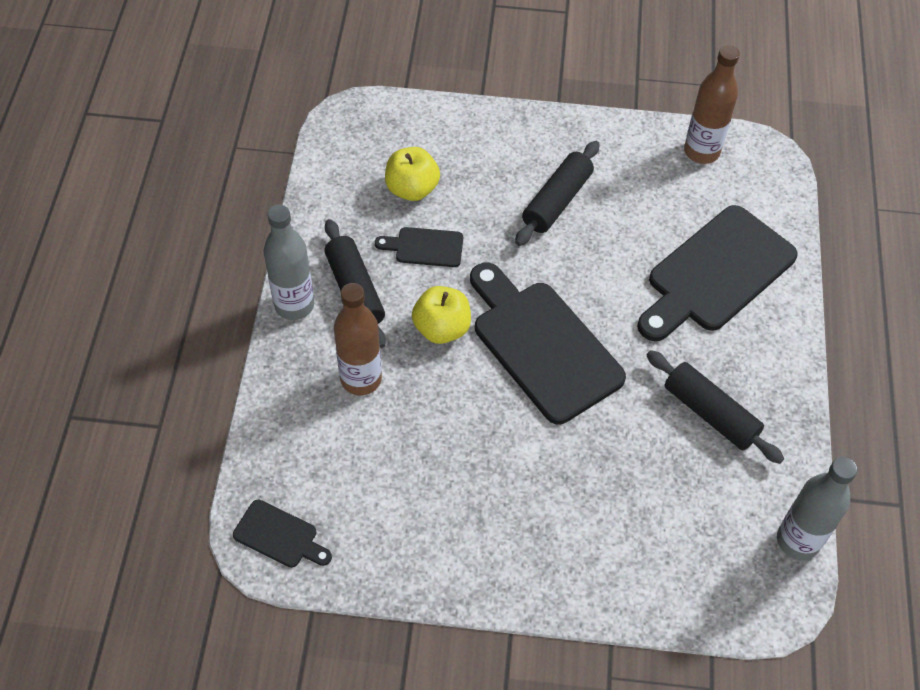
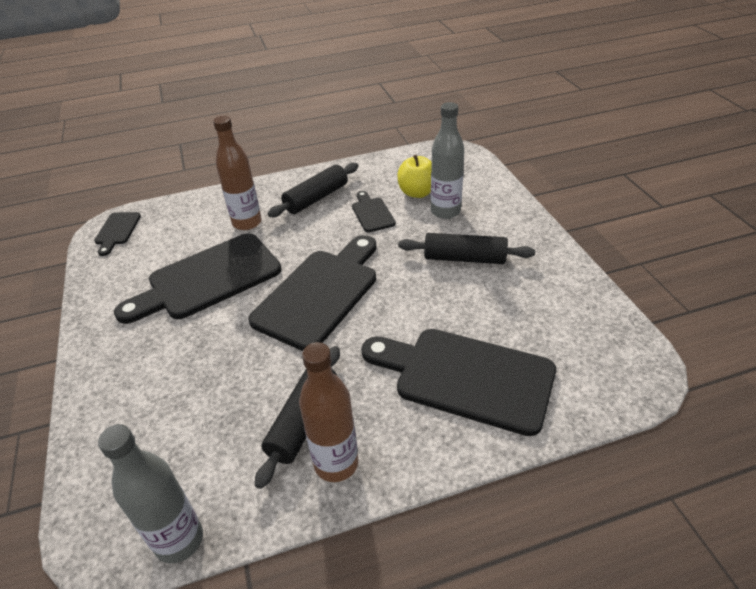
camera: 70 degrees right, 15 degrees down
(294, 305) = (291, 181): grey bottle -> grey bottle (445, 211)
(442, 328) = (307, 242): yellow apple -> none
(453, 447) = (208, 279): none -> black cutting board
(701, 151) = (599, 325): brown bottle -> brown bottle (336, 463)

